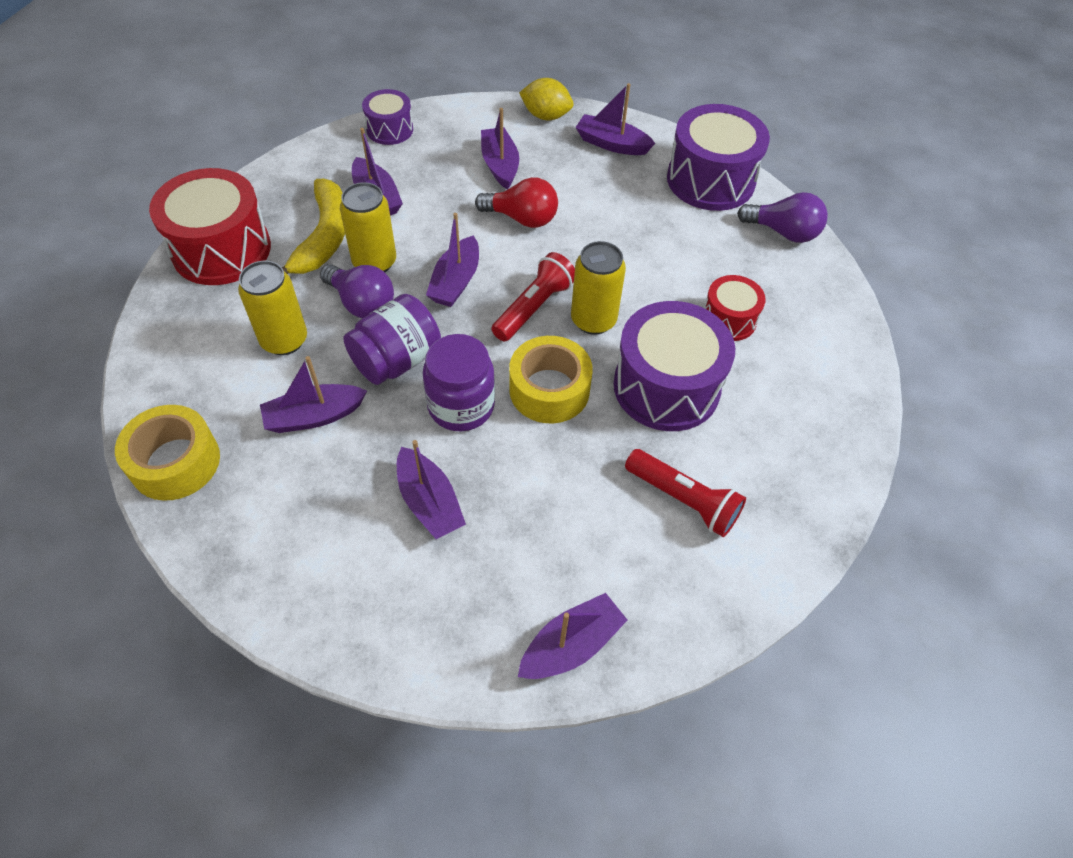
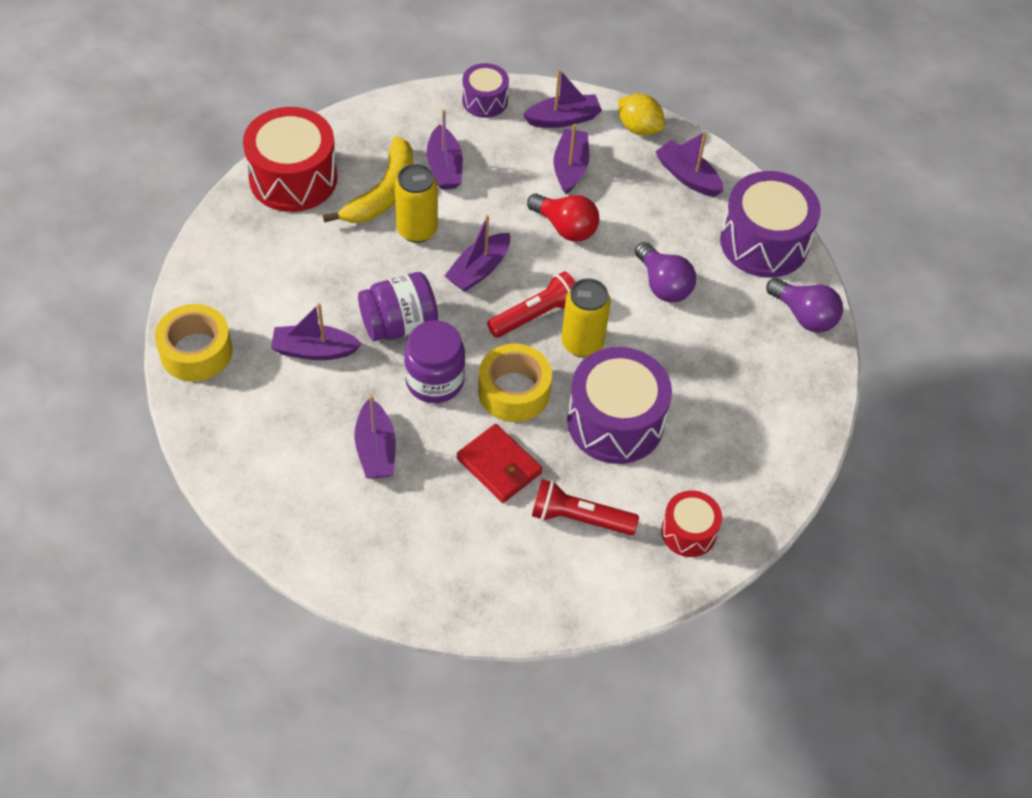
camera: 20 degrees right, 0 degrees up
(284, 340) = (315, 277): yellow can -> none
(361, 303) = (390, 264): purple light bulb -> purple light bulb (663, 285)
(571, 645) = (435, 592): purple boat -> purple boat (563, 119)
(572, 473) = (499, 466): none -> red wallet
(683, 500) = (579, 518): red flashlight -> red flashlight turned 135 degrees clockwise
(728, 319) = (704, 381): red drum -> red drum (688, 532)

